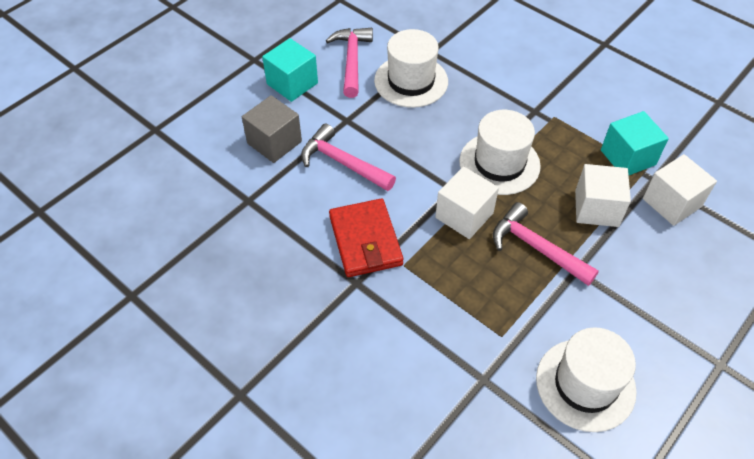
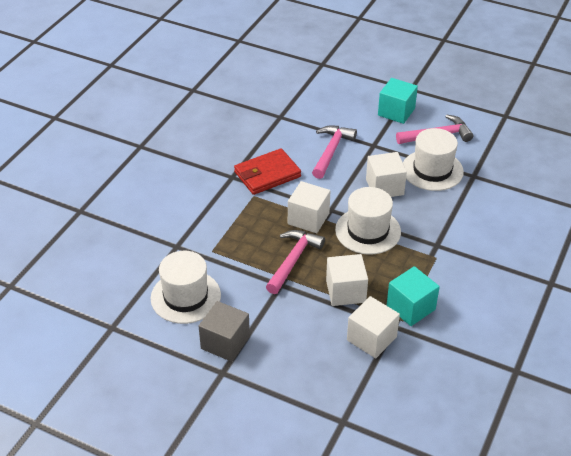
camera: 75 degrees right, 10 degrees down
(274, 142) = (335, 116): grey cube -> grey cube (225, 342)
(427, 129) = (384, 187): none -> white cube

